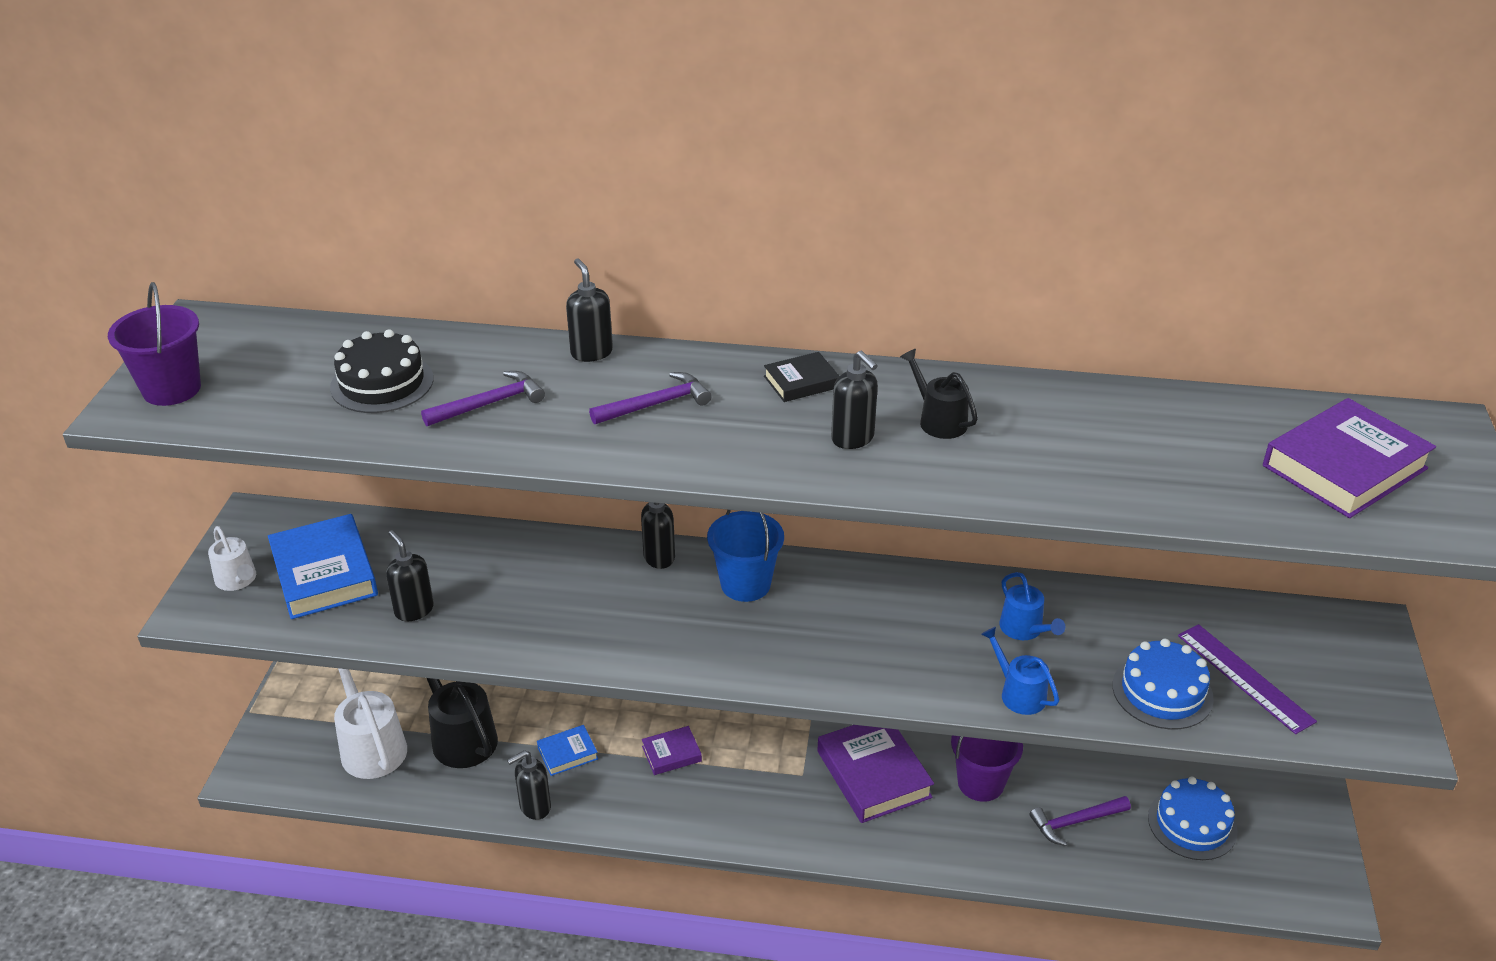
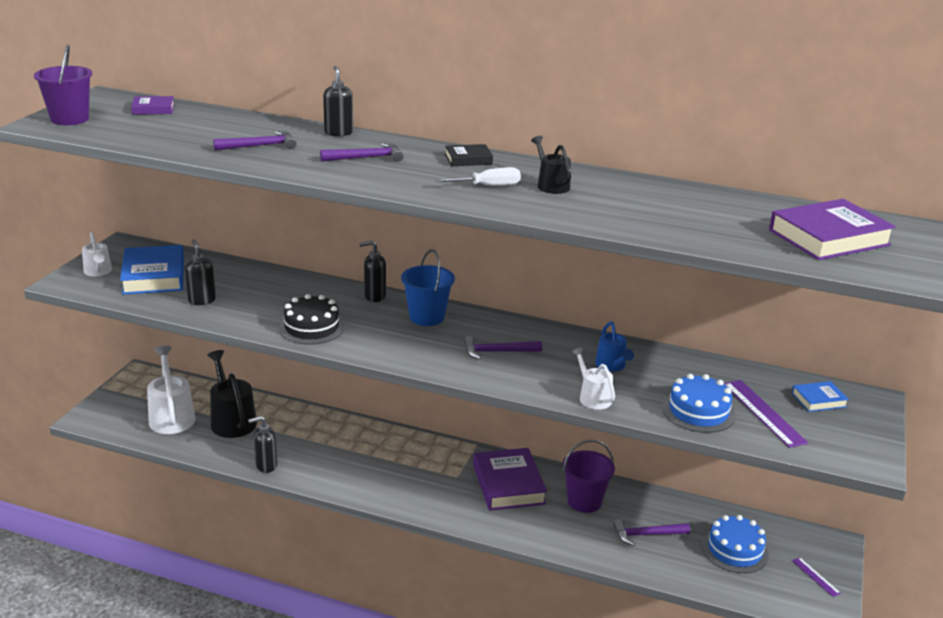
camera: 10 degrees right, 10 degrees down
(382, 383) = (198, 130): black cake -> black cake (311, 327)
(567, 753) = (300, 440): blue book -> blue book (818, 400)
(671, 754) = (370, 451): purple book -> purple book (153, 109)
(853, 438) = (488, 186): black soap dispenser -> white screwdriver
(864, 633) = (497, 352): none -> purple hammer
(1018, 693) = (593, 397): blue watering can -> white watering can
(1301, 846) = (815, 577): none -> purple ruler

